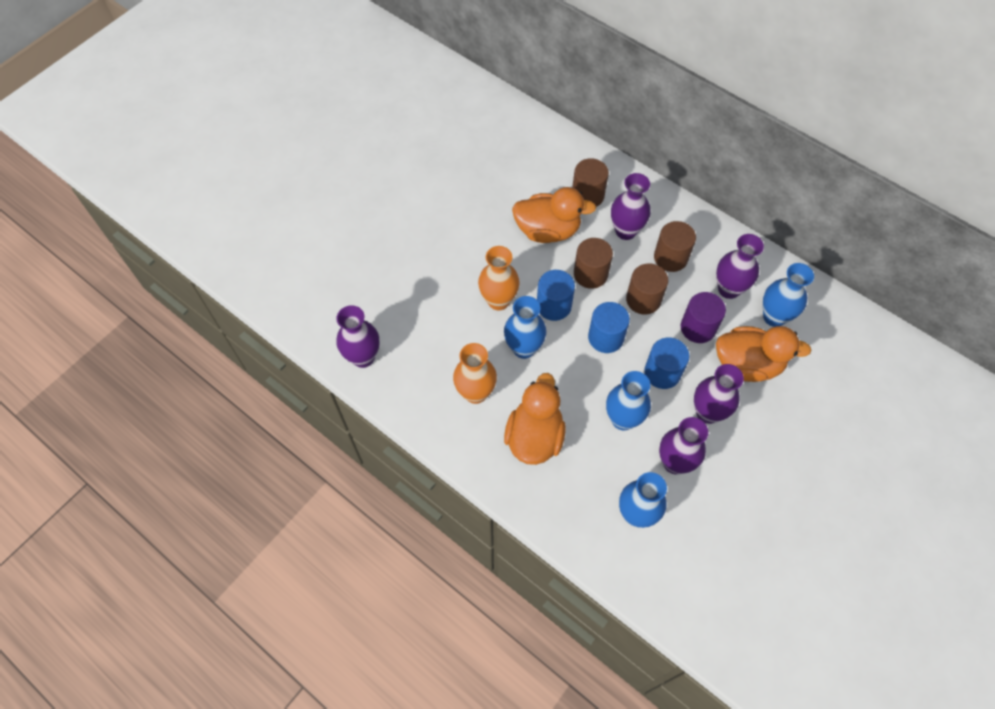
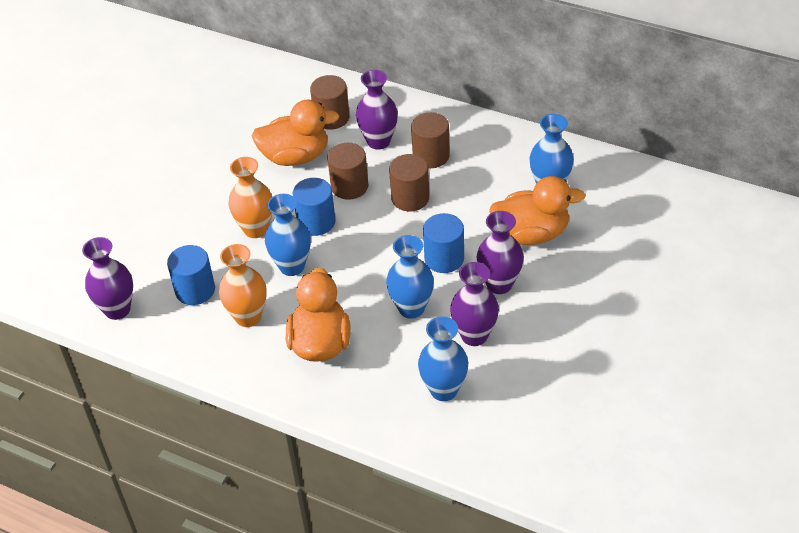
camera: 10 degrees left, 15 degrees down
(605, 337) = (377, 239): blue cylinder -> blue cylinder (195, 290)
(698, 328) = (473, 212): purple cylinder -> none
(728, 289) = (497, 172): purple vase -> none

